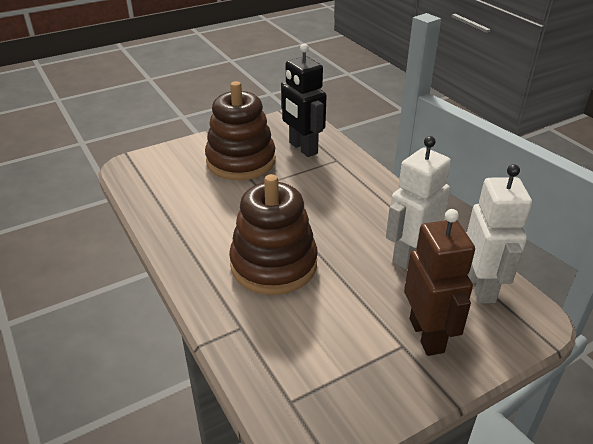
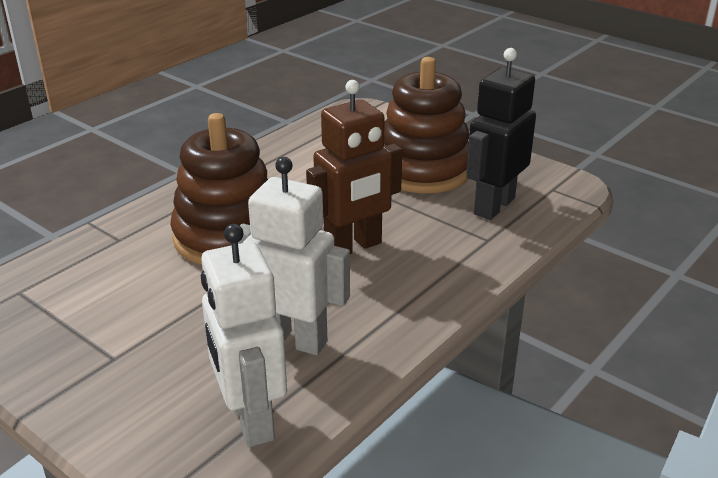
camera: 70 degrees right, 5 degrees down
(427, 335) = (136, 375): brown robot -> brown robot (353, 247)
(481, 287) = (250, 419): white robot -> white robot turned 90 degrees clockwise

